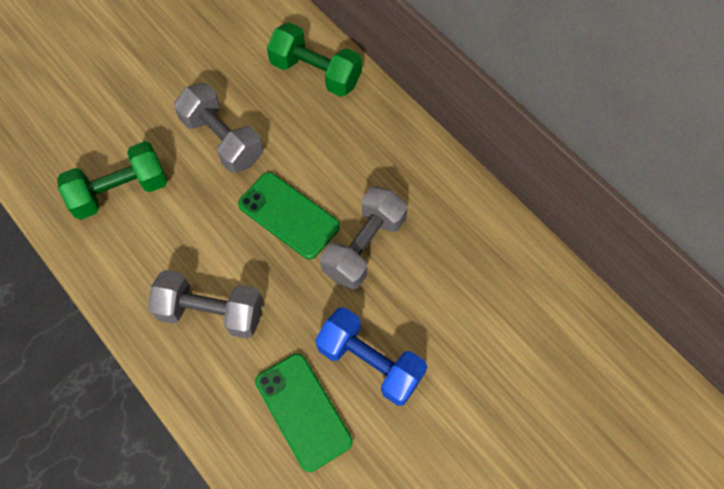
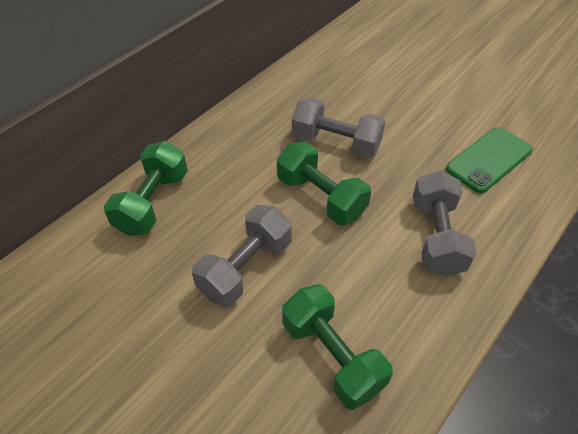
camera: 100 degrees left, 15 degrees down
(288, 215) = (321, 197): green phone -> green dumbbell
(370, 362) = (432, 127): blue dumbbell -> none

